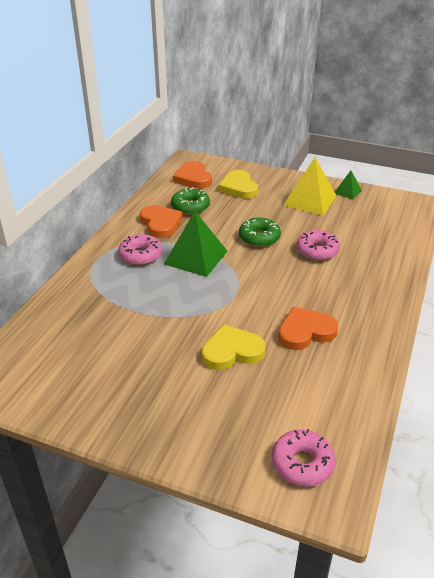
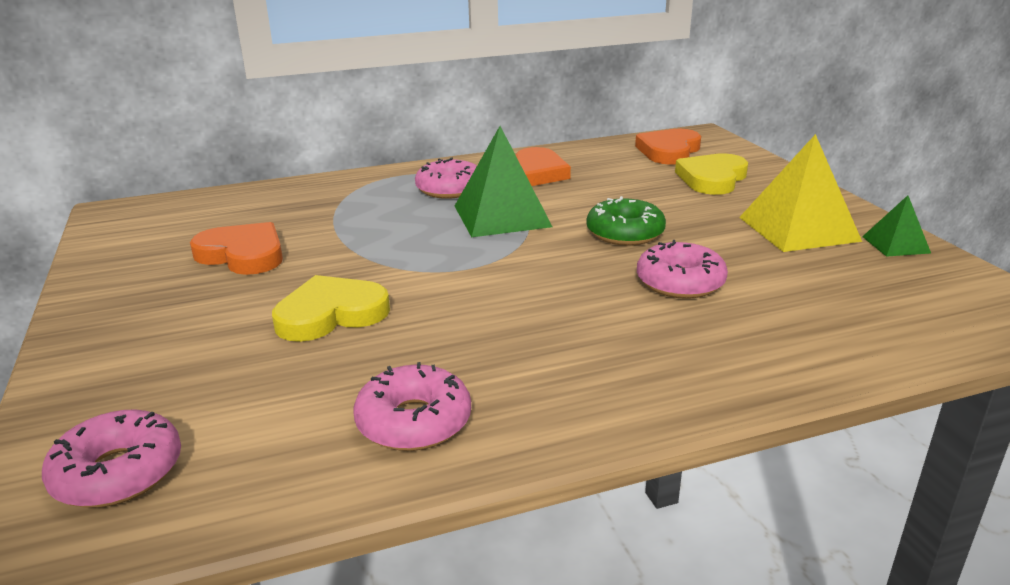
camera: 50 degrees right, 10 degrees down
(190, 207) = (603, 173): green donut -> none
(232, 351) = (331, 314): yellow heart -> yellow heart turned 60 degrees counterclockwise
(305, 331) = (455, 351): orange heart -> orange heart (243, 254)
(346, 366) = (414, 421): none -> pink donut

